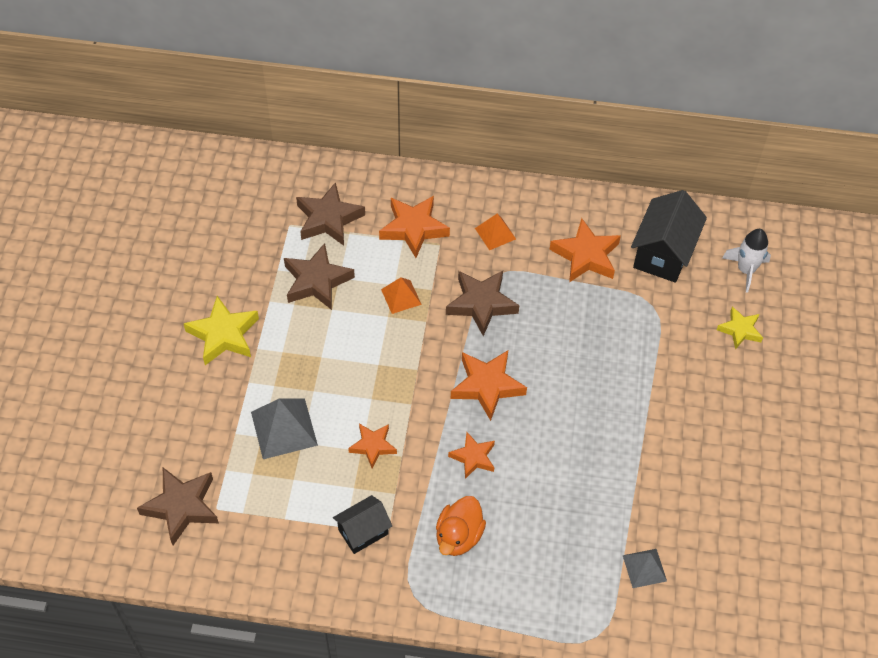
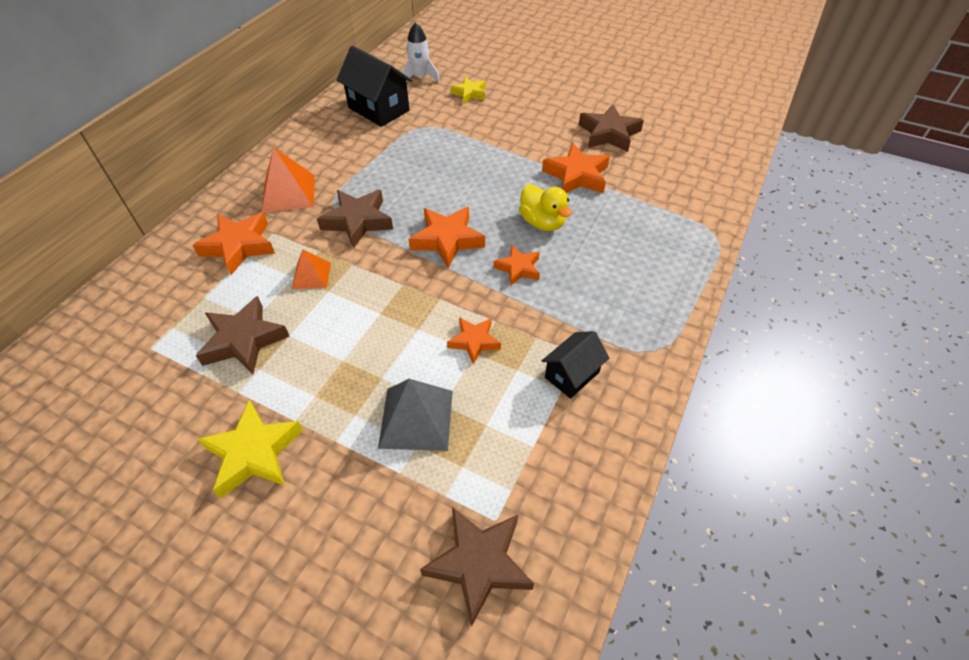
camera: 70 degrees left, 5 degrees down
(328, 219) = (172, 310): brown star -> brown star (609, 134)
(363, 532) = (572, 375): black house -> black house turned 60 degrees clockwise
(458, 536) = (598, 300): orange duck -> none
(495, 233) = (288, 193): orange pyramid -> orange pyramid, size x1.65
(546, 462) = (542, 222): none -> yellow duck
(586, 256) = (352, 148): orange star -> orange star (577, 176)
(644, 568) = (659, 193): grey pyramid -> none

